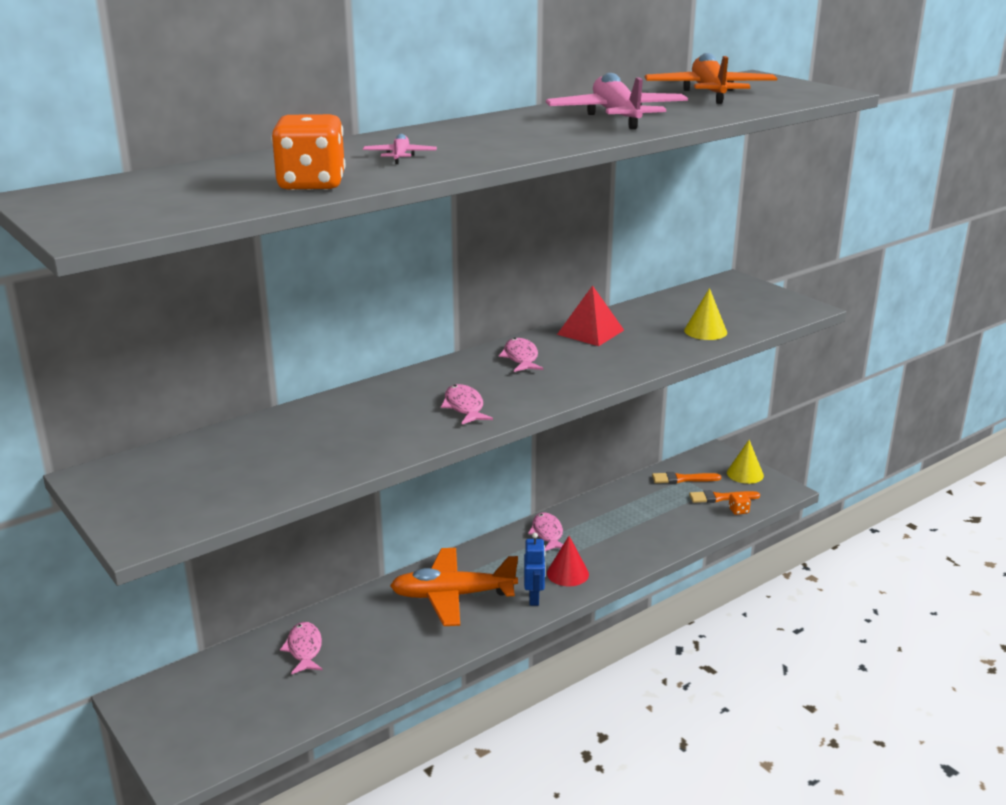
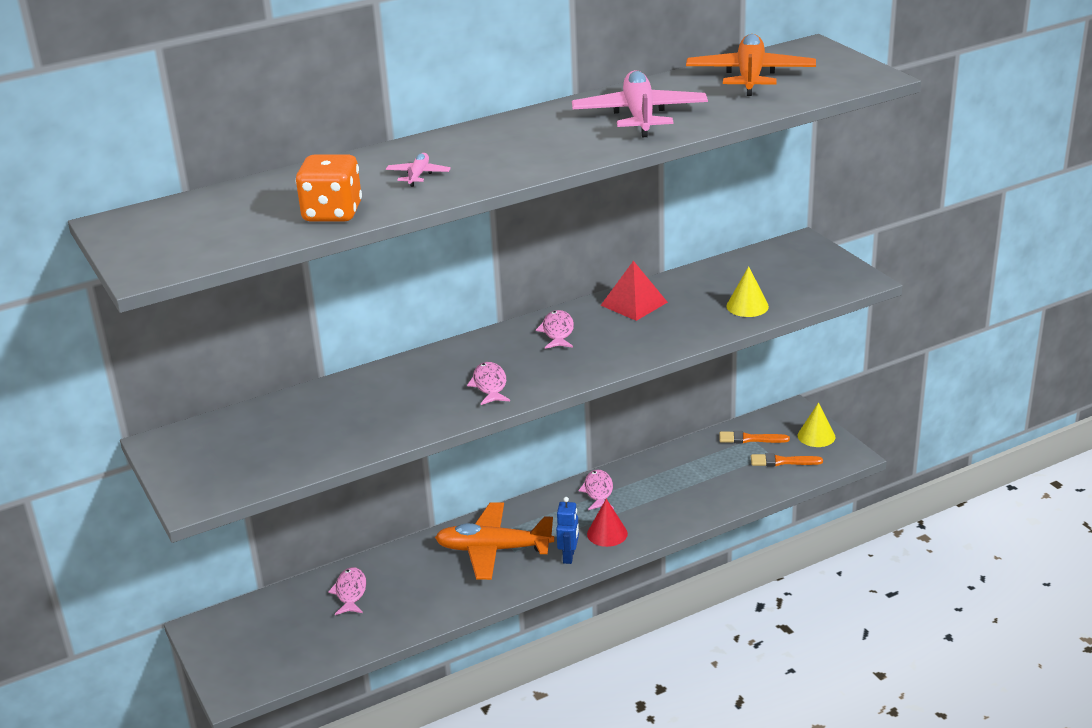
camera: 10 degrees right, 5 degrees up
(738, 511) = (795, 476): orange dice -> none

